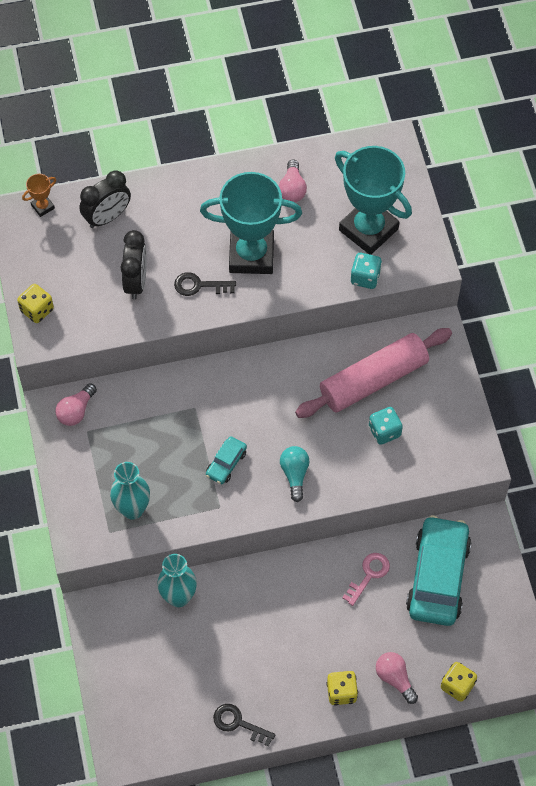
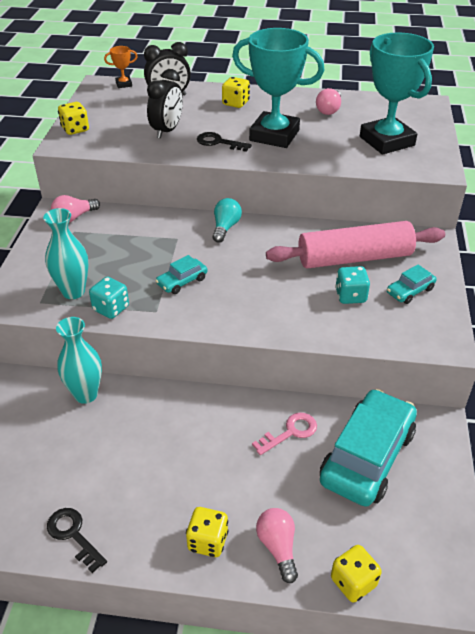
camera: 20 degrees right, 20 degrees down
(187, 207) = (235, 103): none -> yellow dice
(295, 474) = (244, 305): turquoise light bulb -> turquoise light bulb (225, 227)
(365, 277) = (371, 166): turquoise dice -> turquoise dice (111, 308)
(435, 407) = (410, 291): none -> turquoise car

